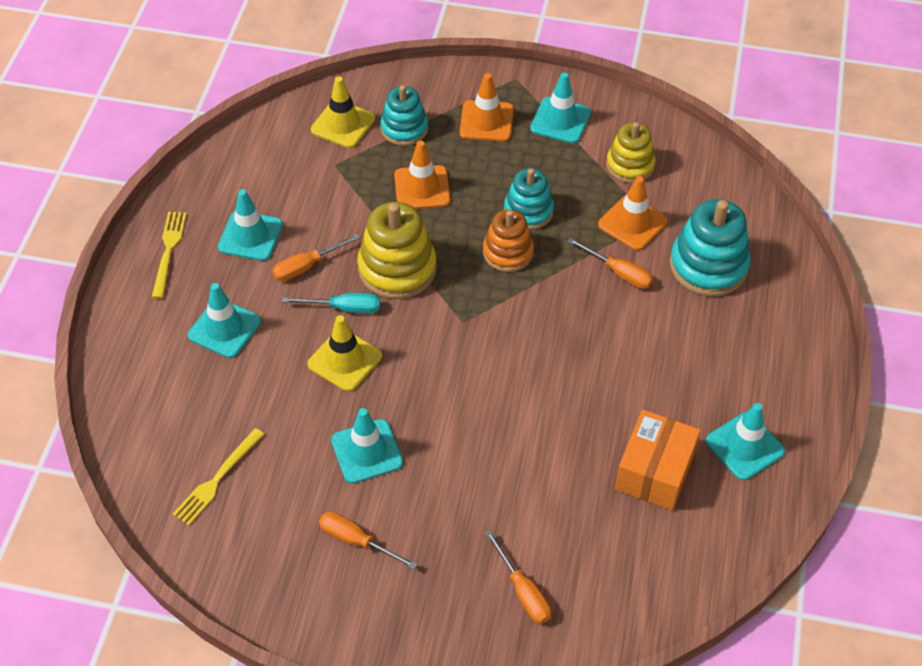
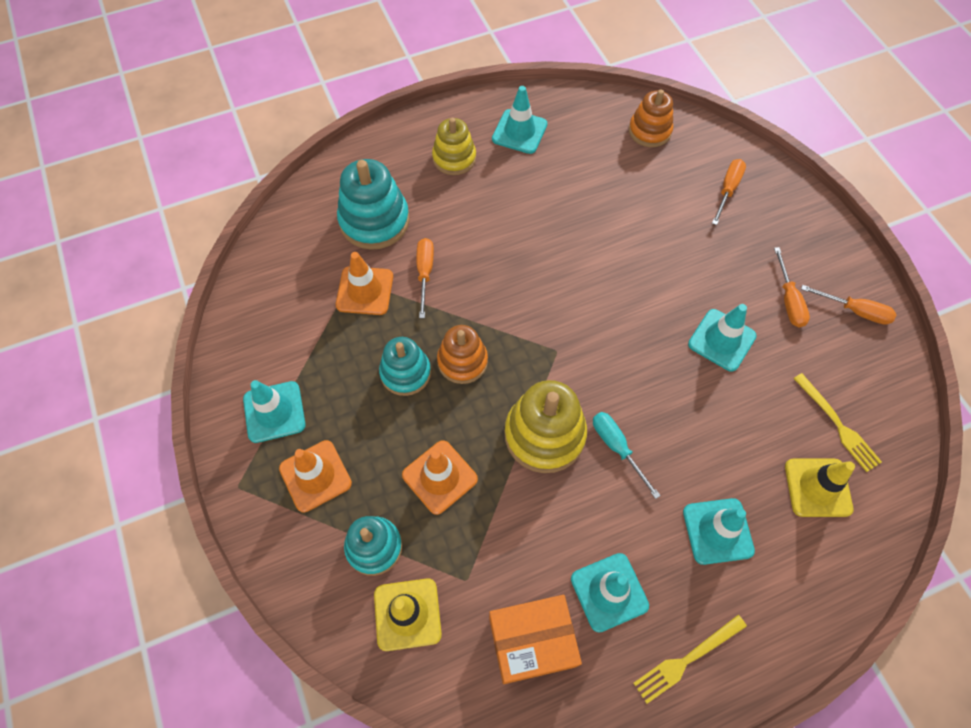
camera: 125 degrees left, 10 degrees up
(217, 479) = (837, 425): yellow fork -> yellow fork turned 60 degrees clockwise
(306, 266) = (601, 512): orange screwdriver -> orange screwdriver (855, 311)
(345, 360) = (663, 411): yellow traffic cone -> yellow traffic cone (817, 487)
(630, 165) = (297, 326): yellow stacking toy -> yellow stacking toy (454, 158)
(654, 471) = (581, 167): orange box -> orange box (531, 642)
(659, 574) = (649, 131): none -> orange stacking toy

